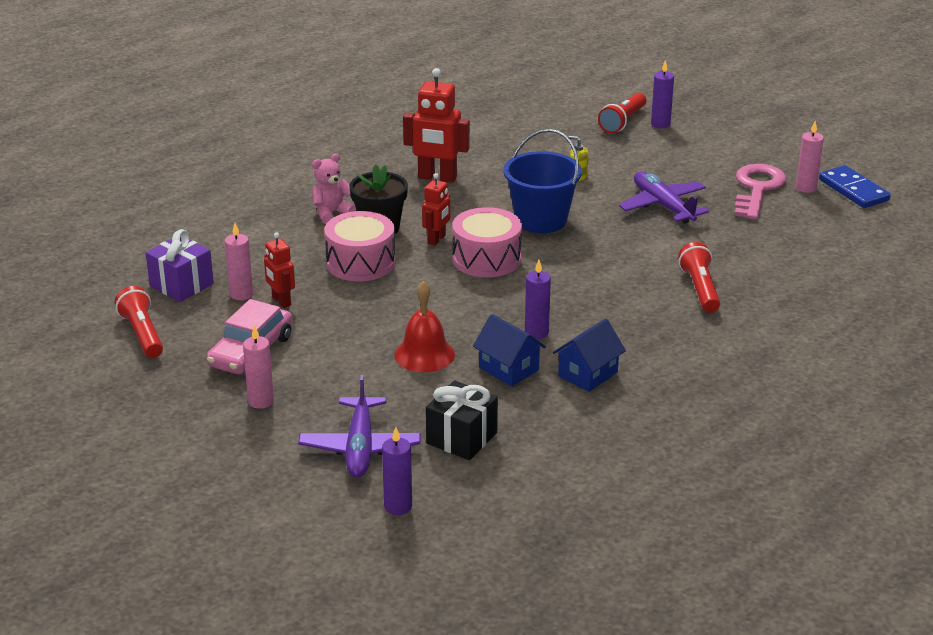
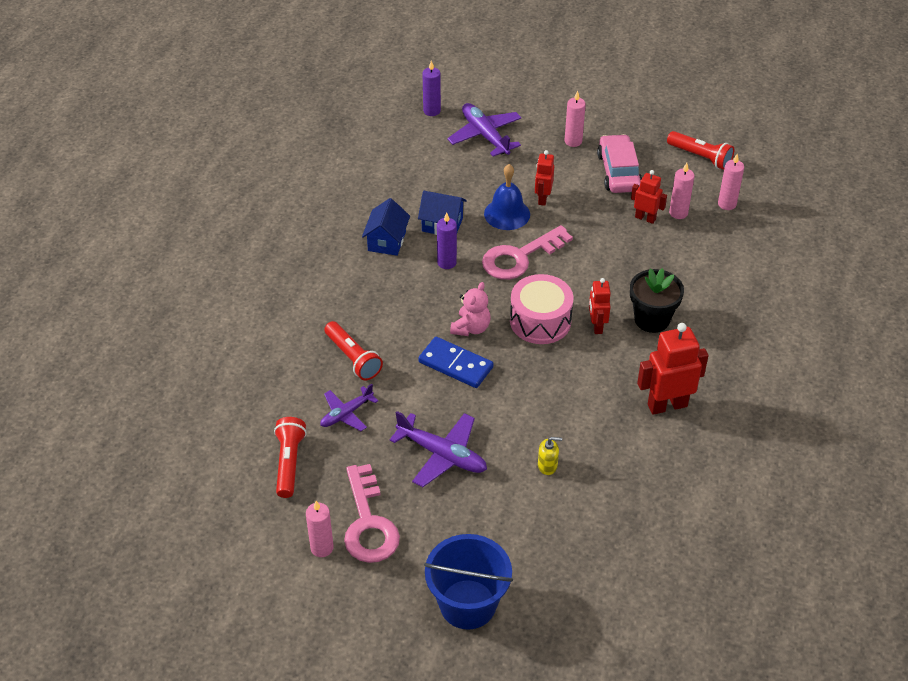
camera: 150 degrees right, 15 degrees up
(181, 285) = (727, 204): purple gift -> pink candle
(331, 213) = (706, 320): pink teddy bear -> pink teddy bear (471, 328)
(360, 263) = (629, 276): pink drum -> none
(368, 355) = (542, 198): none -> red robot
(424, 354) = (507, 214): red bell -> blue bell
(452, 312) = (520, 257): none -> pink key
(461, 438) = (431, 163): black gift -> none
(541, 220) = (534, 387): blue bucket -> blue bucket (467, 604)
(623, 122) = (568, 587): red flashlight -> red flashlight (289, 463)
(660, 124) = (527, 602): purple candle -> none
(733, 254) = (346, 414): none -> purple plane
(853, 190) = (273, 566): blue domino -> blue domino (455, 365)

